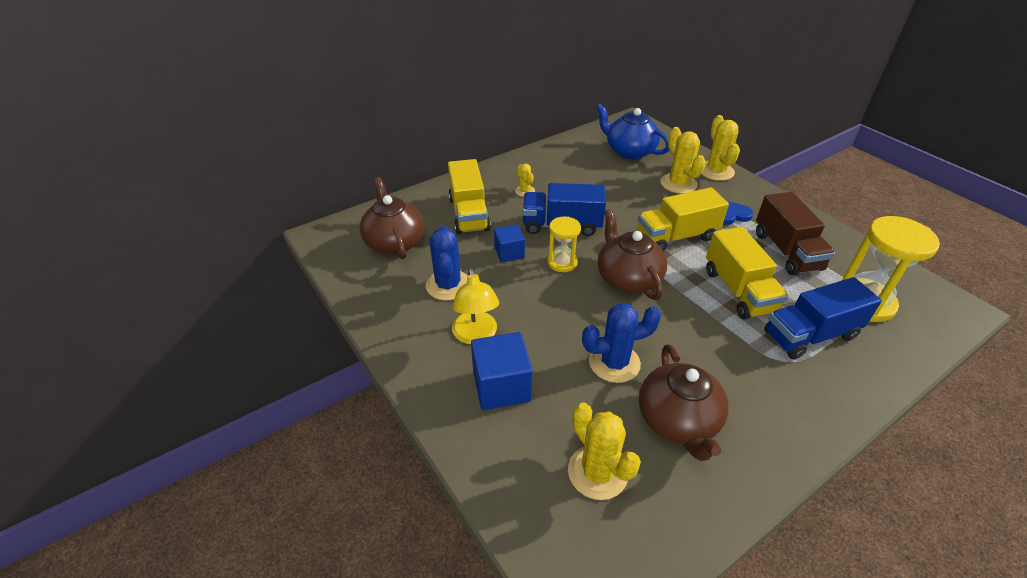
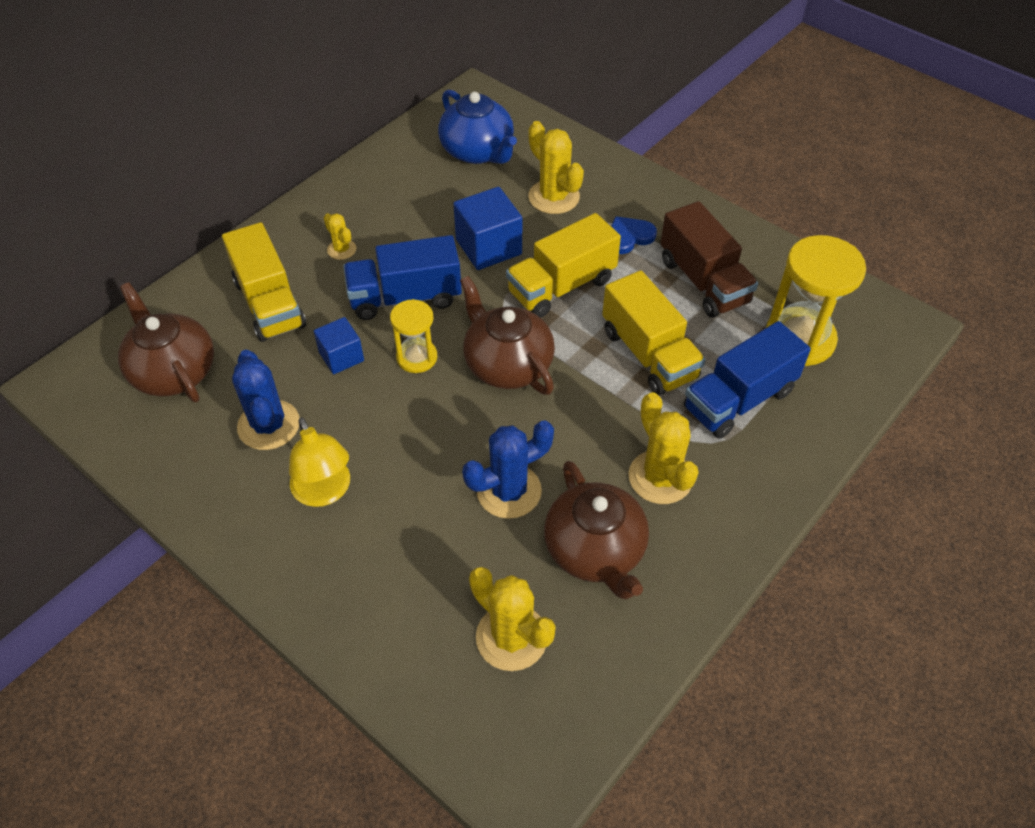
camera: 15 degrees left, 10 degrees up
(501, 386) = (374, 555): blue cube -> blue cube (488, 247)
(629, 151) = (478, 151): blue teapot -> blue teapot turned 150 degrees counterclockwise
(715, 171) = (601, 166): yellow cactus -> yellow cactus (660, 477)

